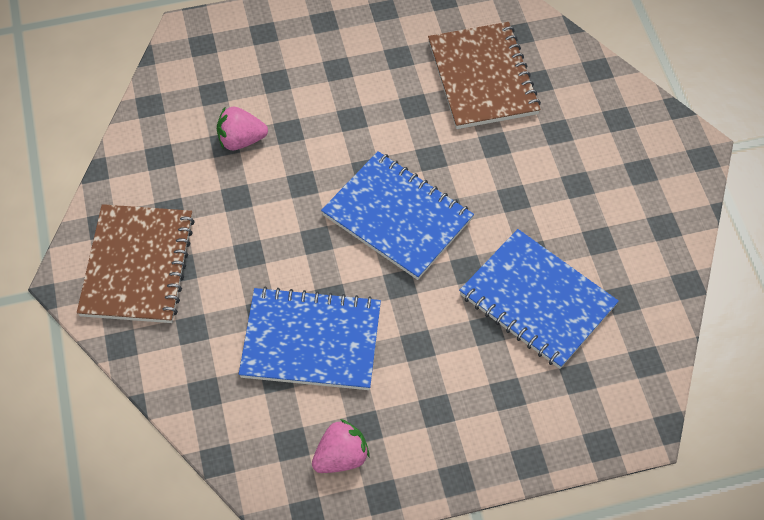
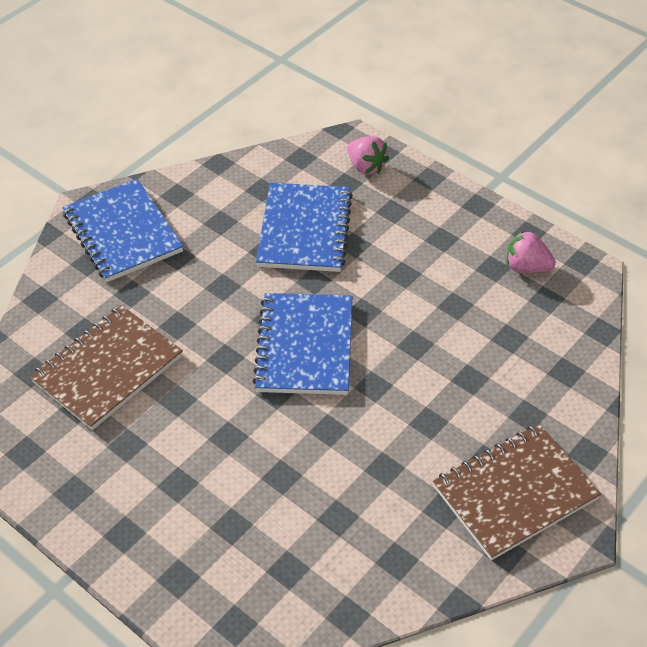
camera: 125 degrees left, 10 degrees down
(241, 140) = (323, 506): pink strawberry -> pink strawberry (366, 167)
(311, 341) = (462, 334): blue notebook -> blue notebook (123, 232)

